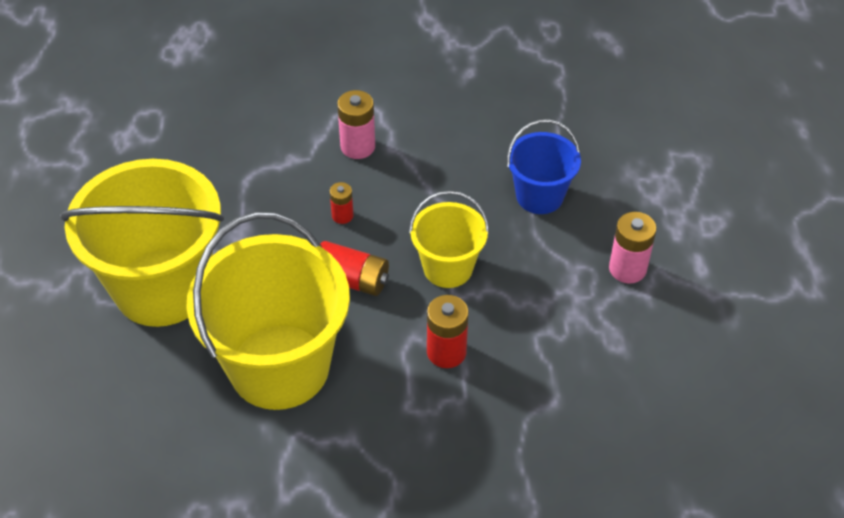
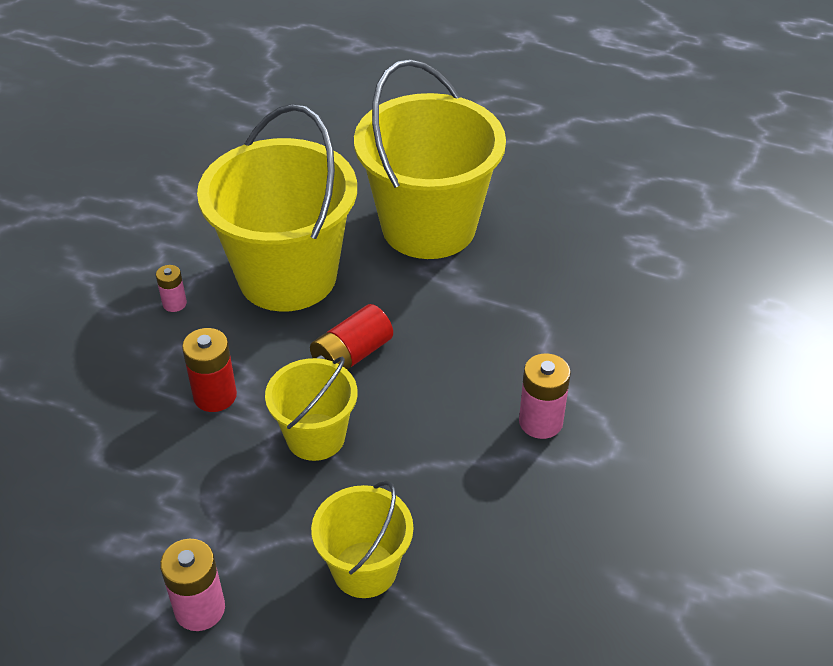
camera: 115 degrees right, 5 degrees down
(342, 215) = (442, 375): red battery -> none
(358, 439) = (174, 303): none -> pink battery
(539, 196) = (365, 569): blue bucket -> yellow bucket

